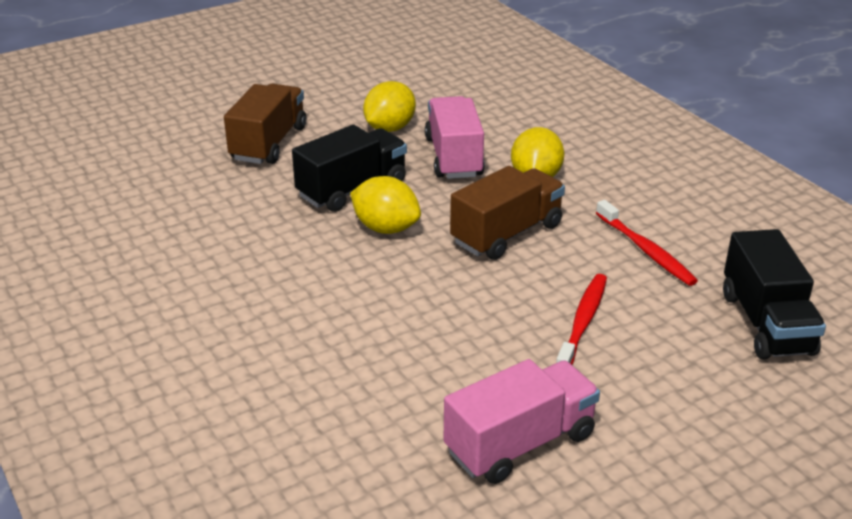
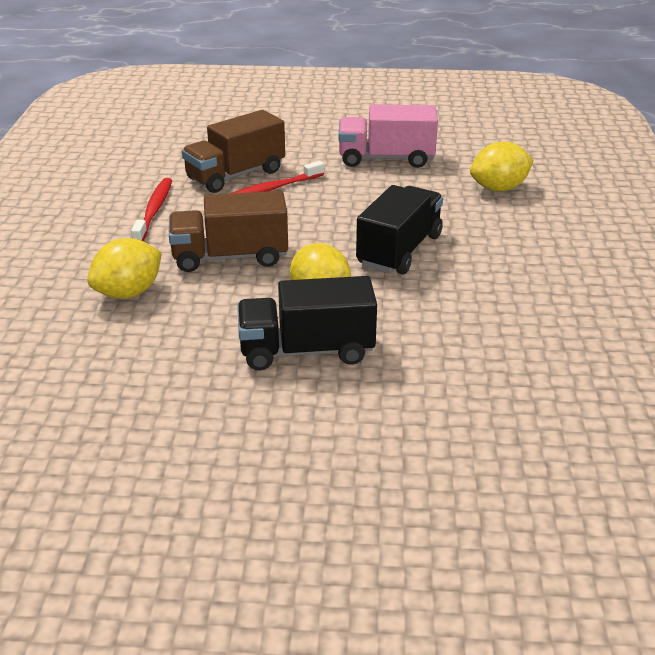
camera: 145 degrees left, 0 degrees up
(269, 143) = (336, 458): brown truck -> brown truck (235, 175)
(389, 128) = (173, 416): yellow lemon -> yellow lemon (499, 188)
(454, 157) = (164, 345): pink truck -> none
(766, 323) = (166, 155): black truck -> black truck (399, 250)

